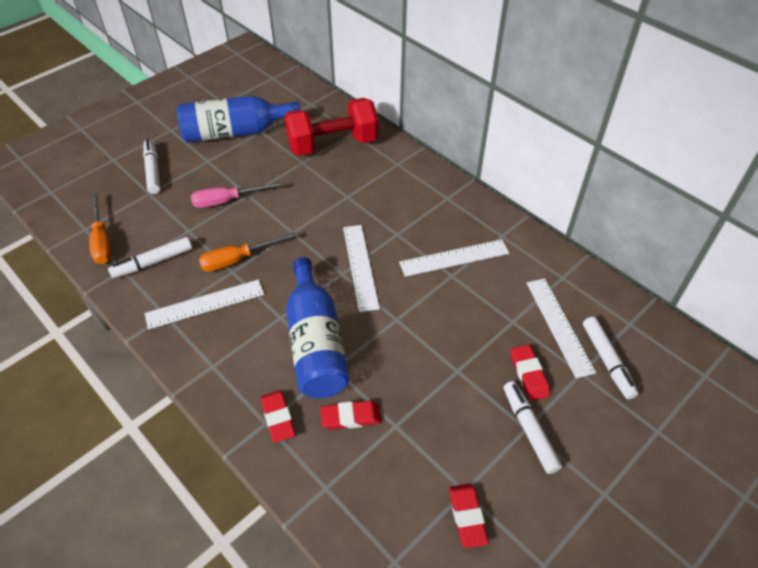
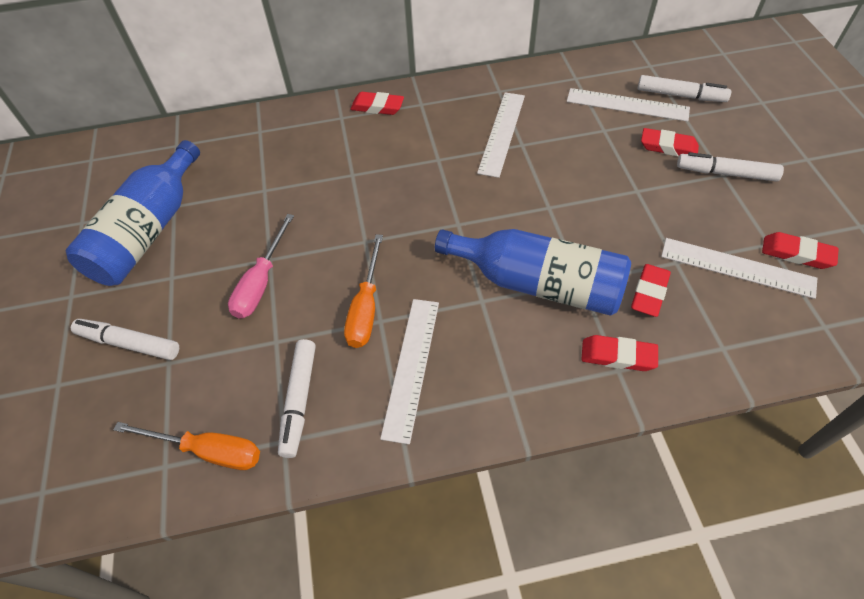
camera: 55 degrees left, 5 degrees up
(332, 144) = (262, 154): red dumbbell -> none
(360, 266) = (460, 205): white ruler -> white ruler (737, 267)
(423, 176) = (377, 107): none -> red eraser

